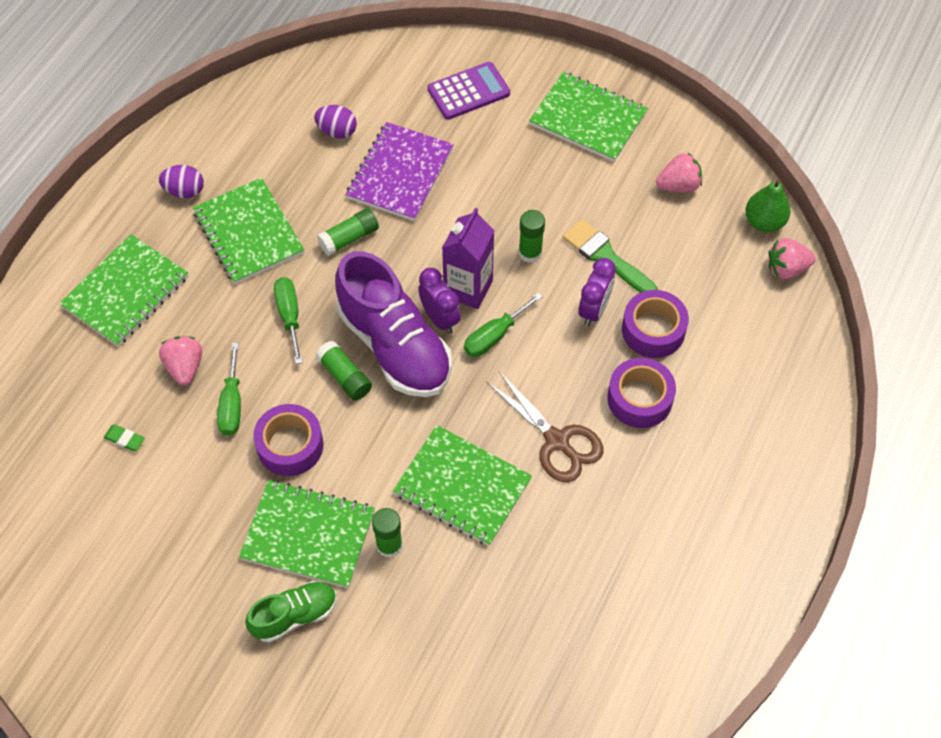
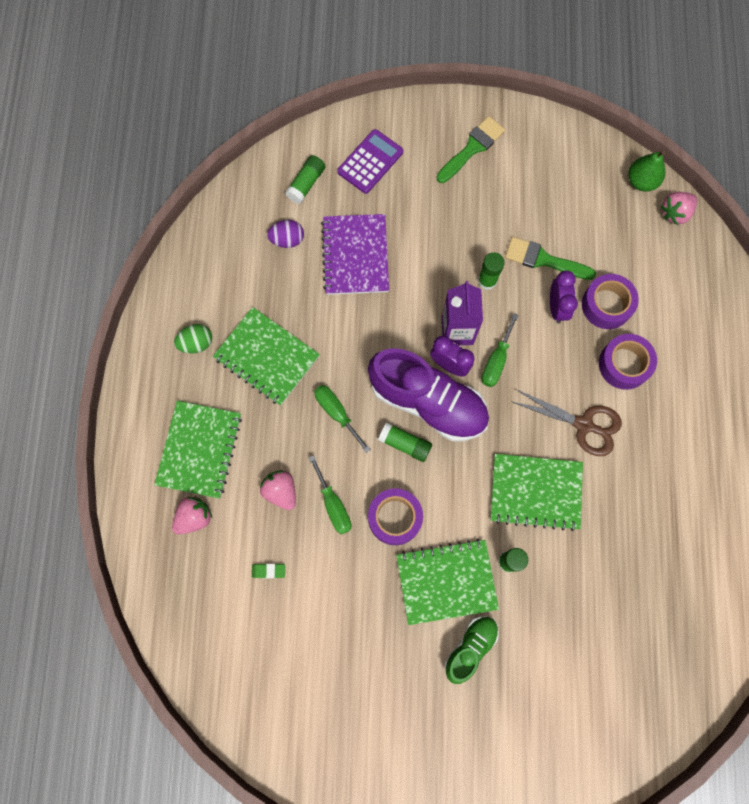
camera: 25 degrees left, 15 degrees up
(184, 191) = (196, 343): purple egg -> green egg
(349, 238) = (346, 328): green glue stick -> green glue stick (306, 184)
(588, 119) = (472, 148): green notebook -> green brush
(678, 185) = (566, 177): pink strawberry -> pink strawberry (194, 517)

